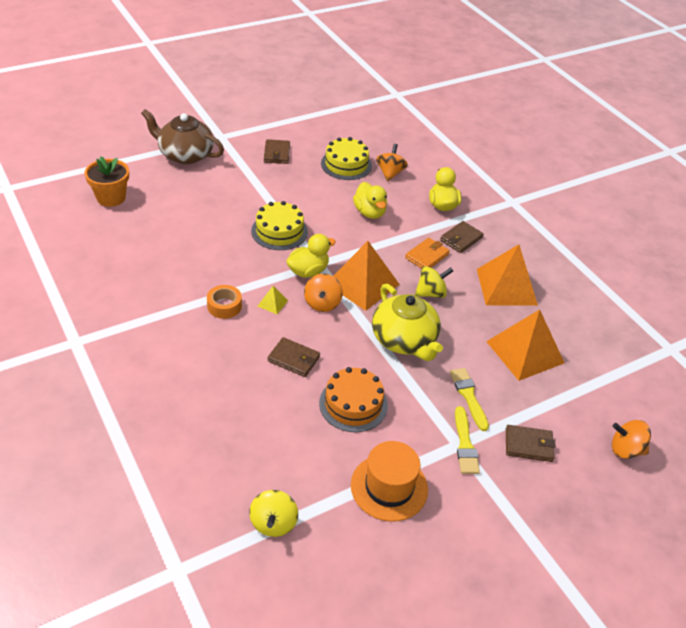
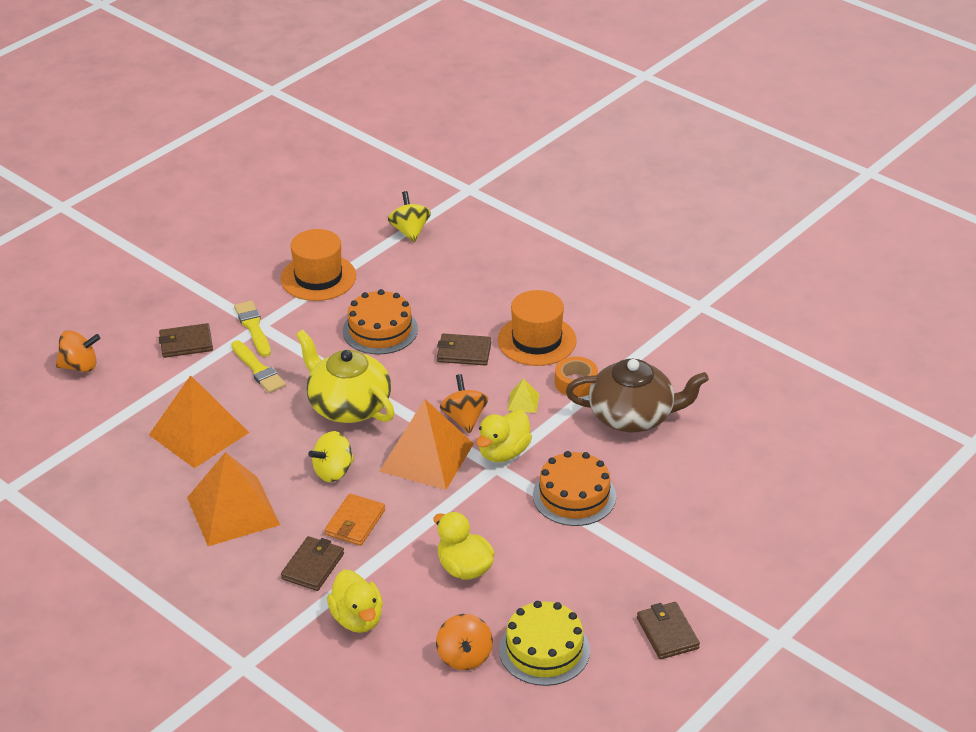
camera: 165 degrees right, 5 degrees down
(111, 198) = (832, 473): orange flower pot -> none
(185, 154) = (802, 580): brown teapot -> brown teapot (633, 416)
(229, 351) = (536, 340): none -> orange hat
(279, 231) = (574, 496): yellow cake -> orange cake

